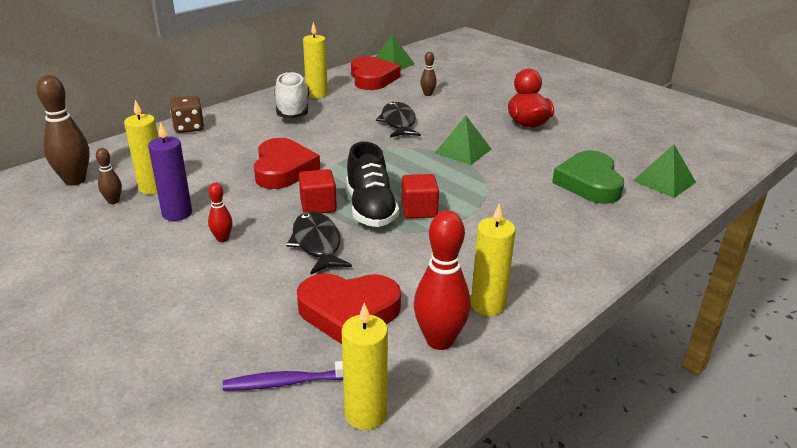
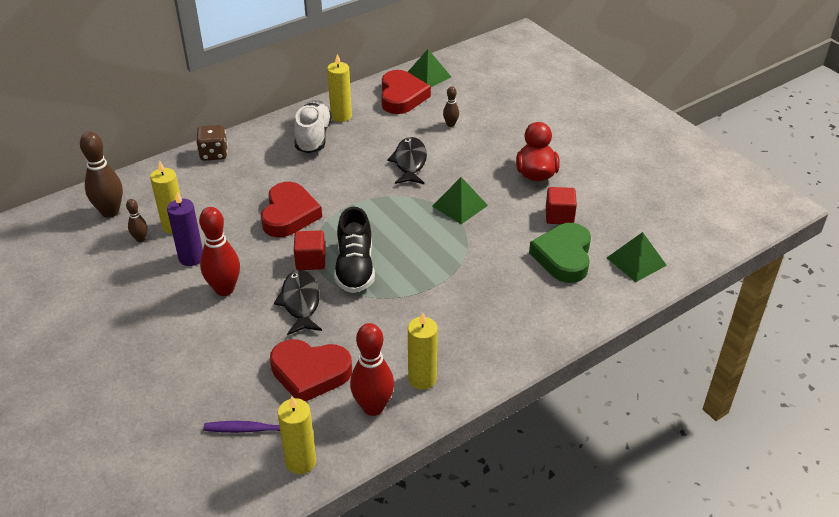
camera: 10 degrees right, 10 degrees up
(222, 239) = (224, 289): red bowling pin -> red bowling pin, size x1.95
(419, 210) = (397, 274): red cube -> red cube (559, 216)

